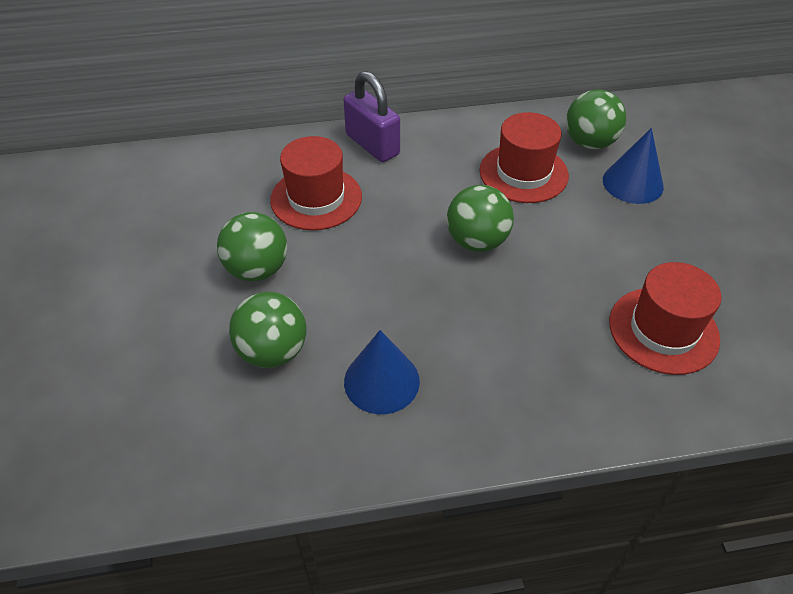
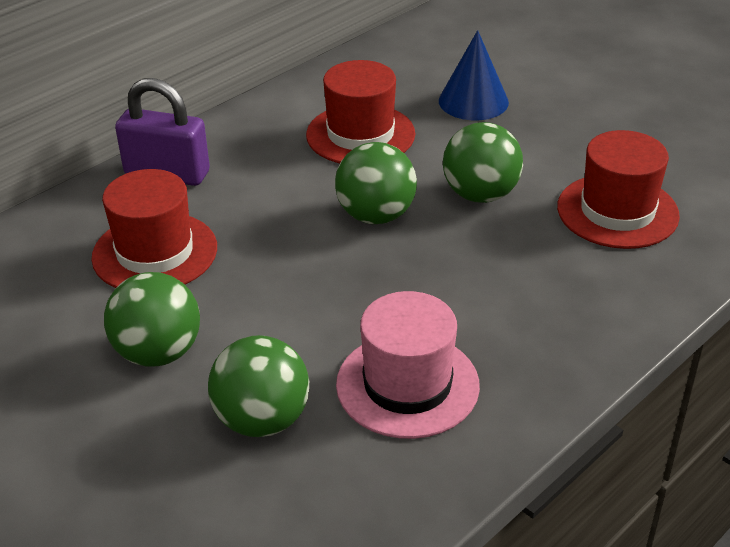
camera: 35 degrees left, 10 degrees down
(381, 381) = (407, 385): blue cone -> pink hat
(589, 143) = (398, 82): green ball -> green ball (480, 195)

